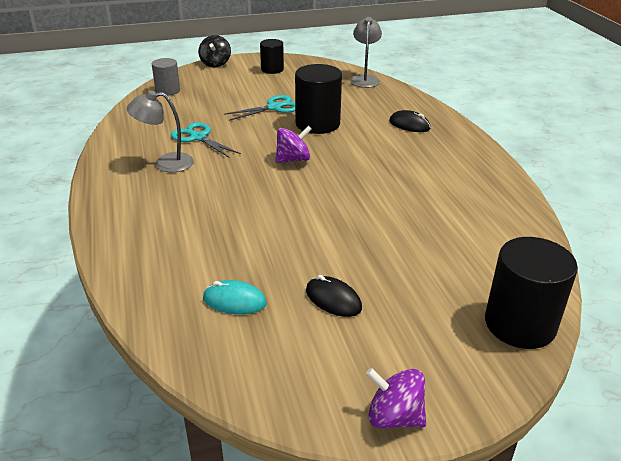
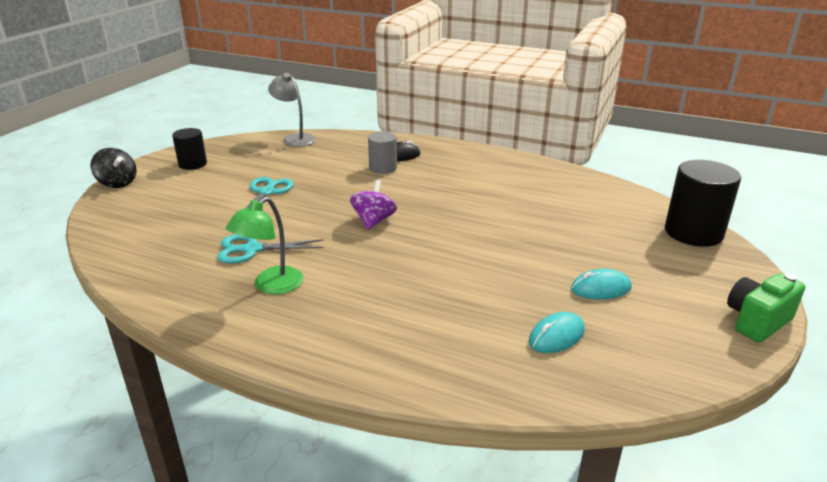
camera: 50 degrees left, 5 degrees down
(165, 163) = (271, 286): grey lamp -> green lamp
(168, 90) = (118, 228): grey cylinder -> grey cylinder (383, 168)
(317, 124) = (332, 187): black cylinder -> none
(333, 299) = (600, 288): black mouse -> turquoise mouse
(394, 416) = (757, 321): purple spinning top -> green camera

